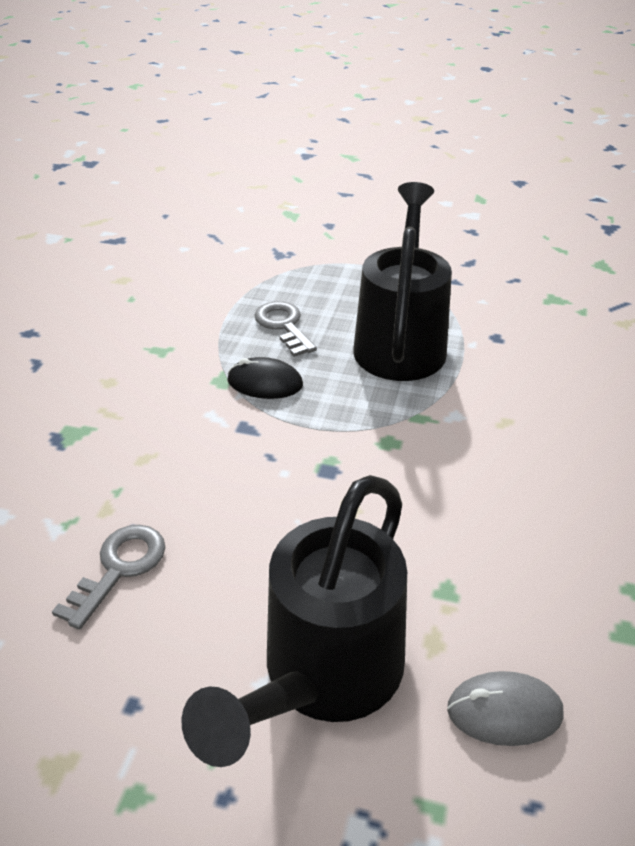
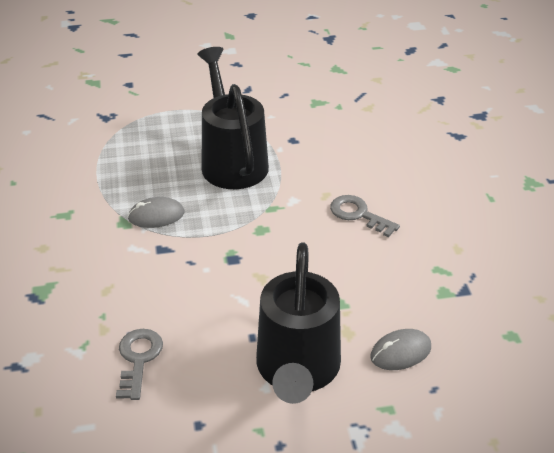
camera: 25 degrees left, 0 degrees up
(265, 383) = (156, 215): black mouse -> grey mouse
(283, 326) = (143, 171): grey key -> grey key (358, 214)

